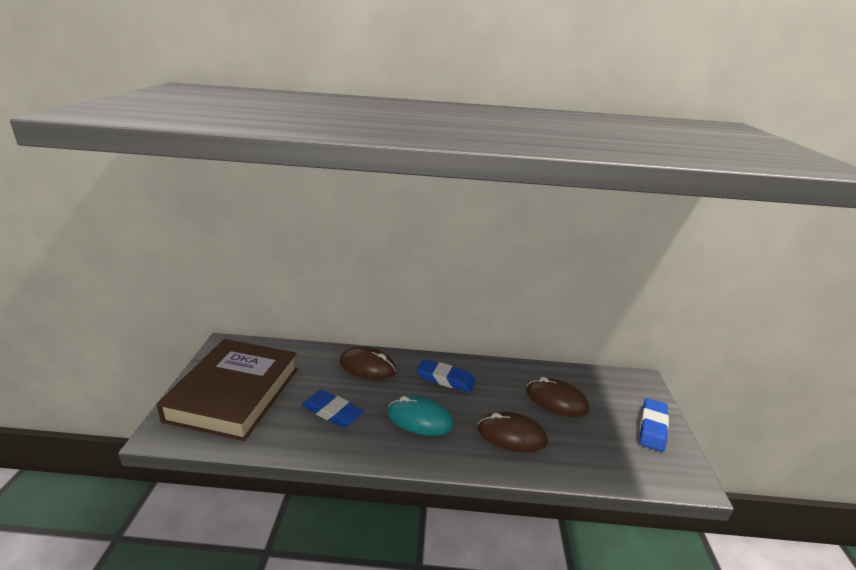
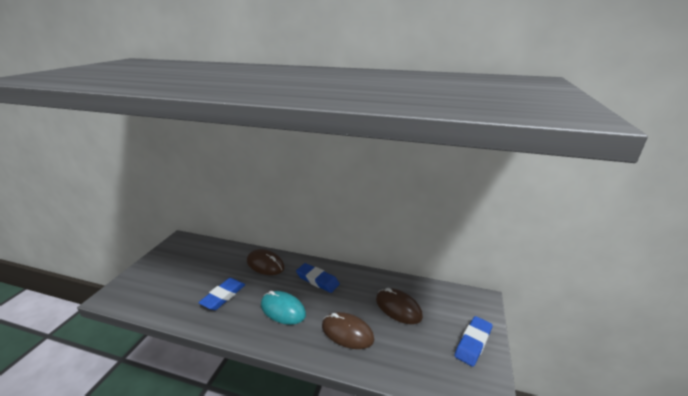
camera: 15 degrees right, 0 degrees up
(234, 394) = (166, 275): brown book -> none
(332, 412) = (223, 296): blue eraser -> blue eraser turned 75 degrees clockwise

